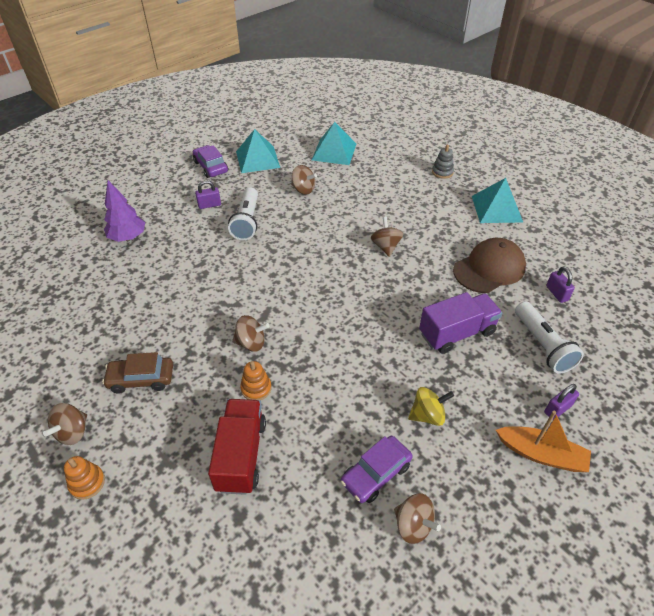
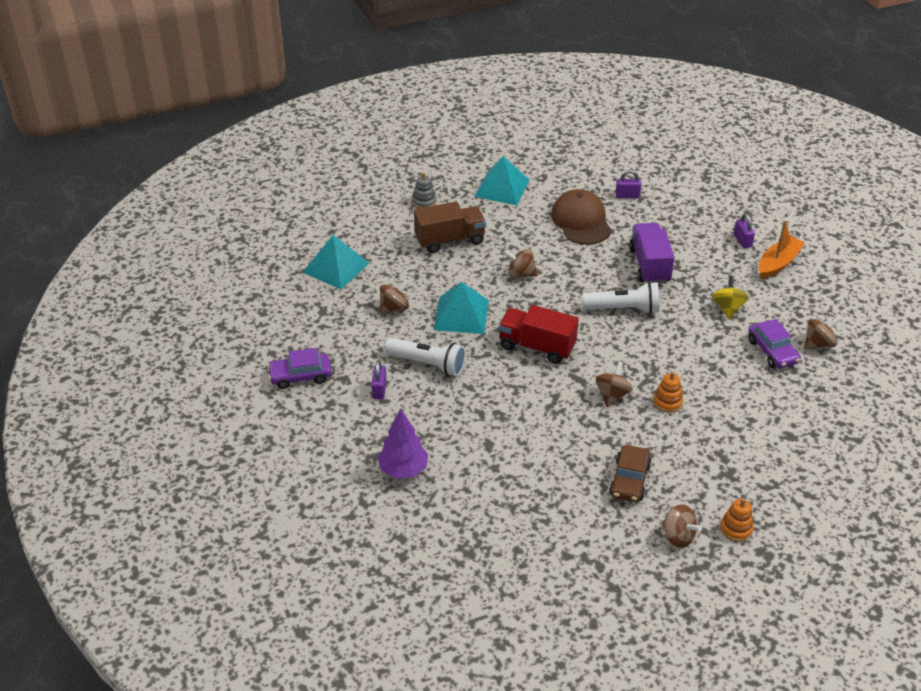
camera: 70 degrees left, 5 degrees down
(241, 455) = (734, 424): red truck -> red truck (536, 346)
(258, 159) = (310, 332): turquoise pyramid -> turquoise pyramid (461, 315)
(403, 197) = (450, 240): none -> brown truck
(542, 345) = (680, 224): white flashlight -> white flashlight (623, 309)

